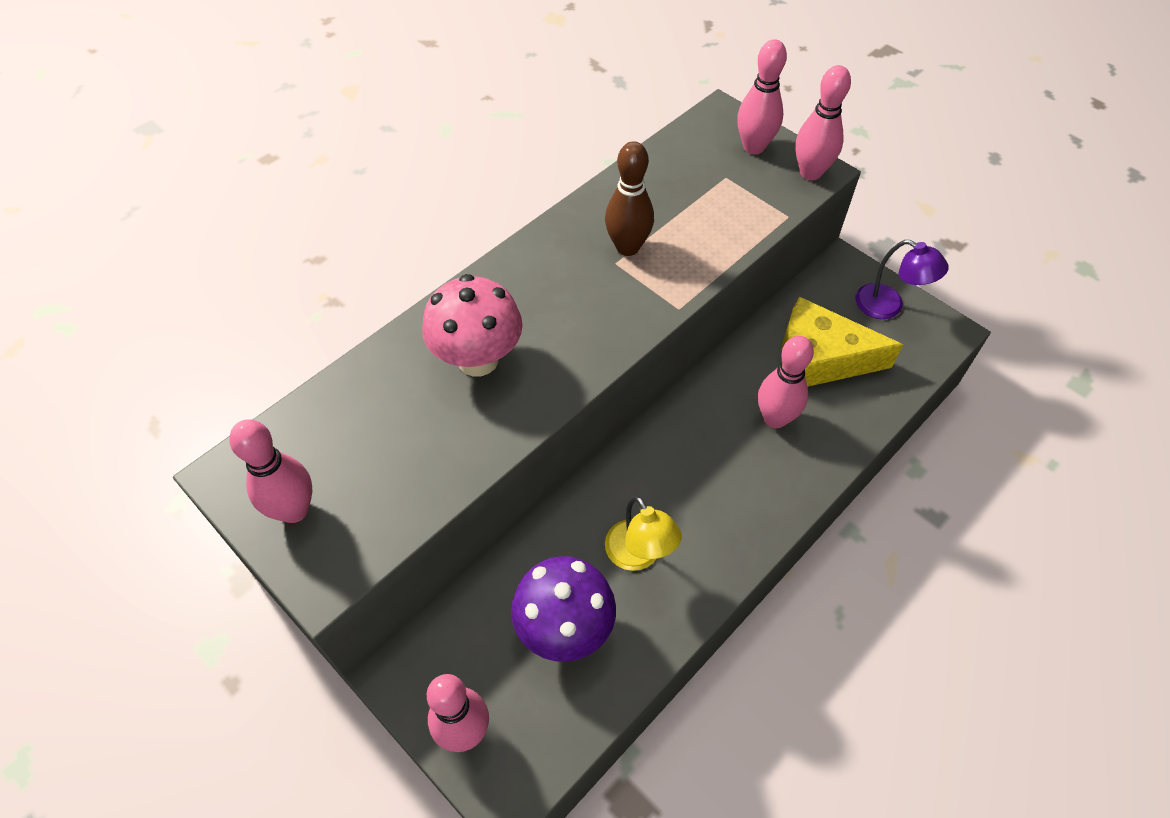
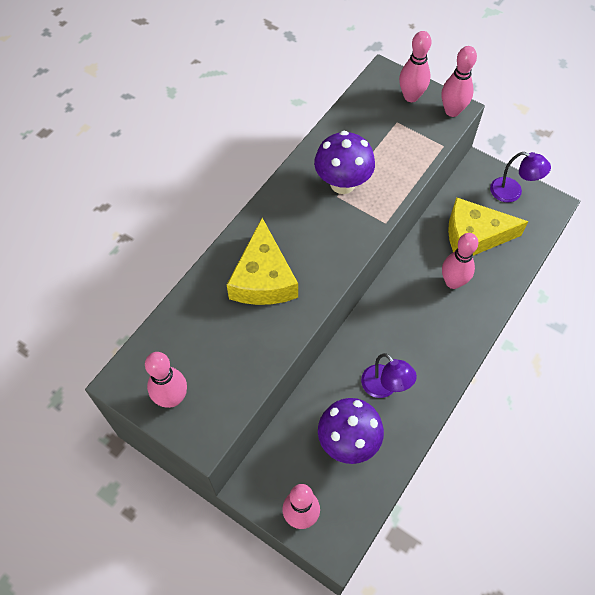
camera: 10 degrees left, 5 degrees up
(478, 359) = (263, 278): pink mushroom -> yellow cheese
(627, 247) = (342, 183): brown bowling pin -> purple mushroom
(639, 555) = (384, 387): yellow lamp -> purple lamp

